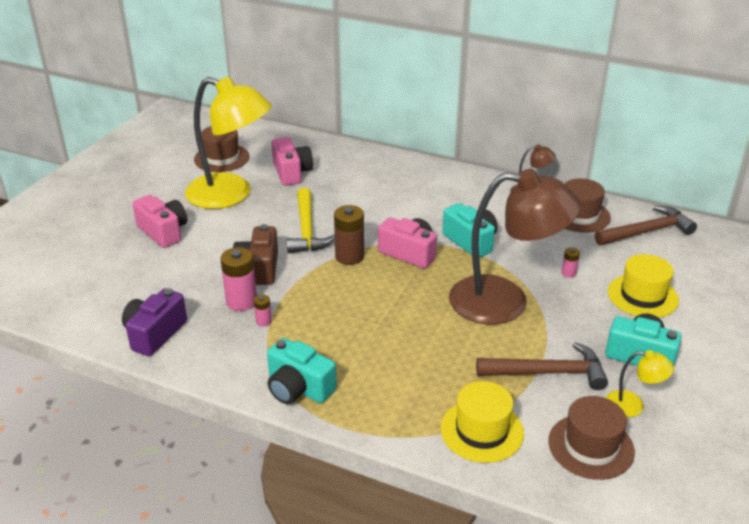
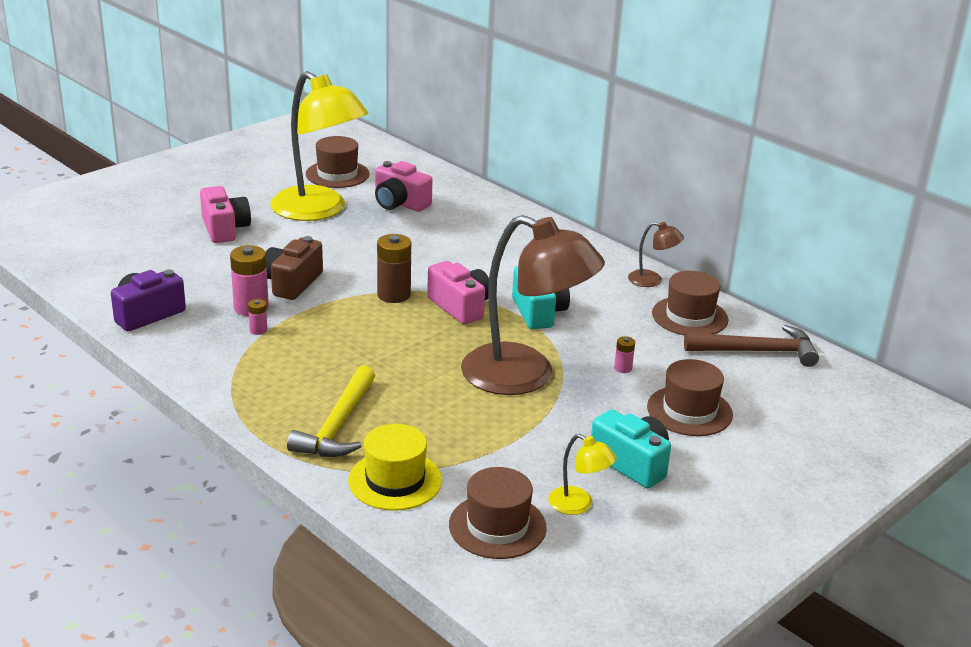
camera: 20 degrees right, 5 degrees down
(292, 172) = (399, 203): pink camera -> pink camera turned 120 degrees clockwise
(298, 388) = (244, 395): turquoise camera -> none
(306, 230) = (370, 260): yellow hammer -> yellow hammer (337, 425)
(548, 373) = (512, 451): brown hammer -> none
(642, 296) = (689, 411): yellow hat -> brown hat

